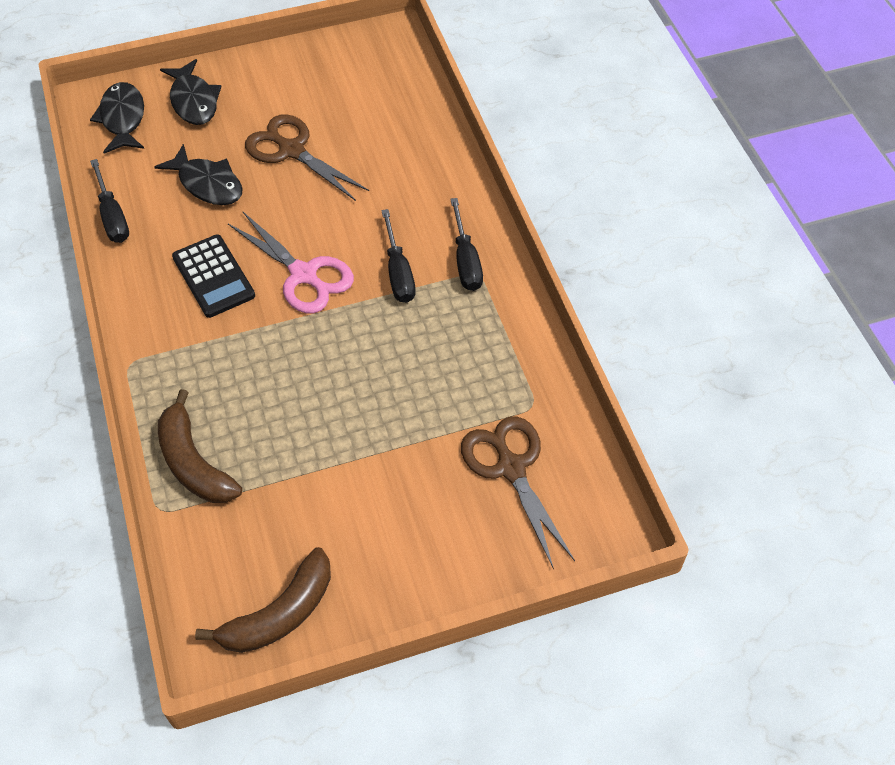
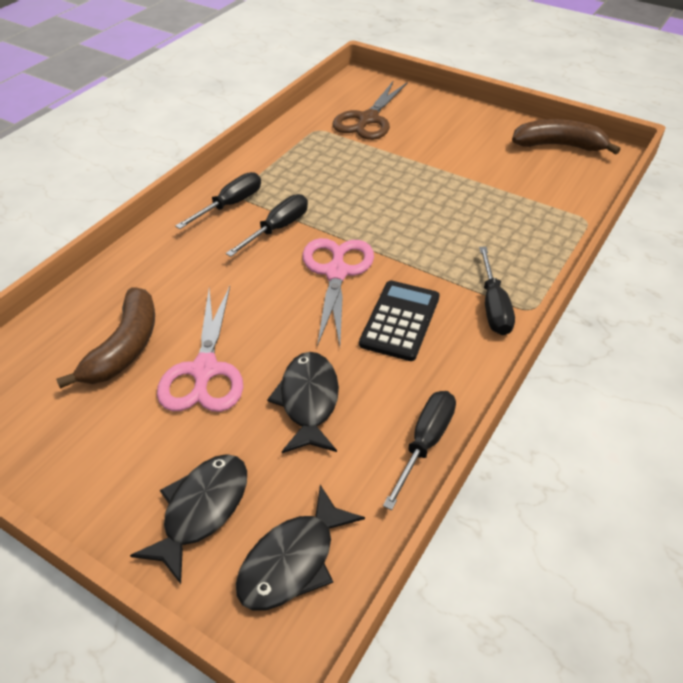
camera: 130 degrees left, 10 degrees down
(159, 343) = (493, 306): none -> black screwdriver
(194, 462) = (541, 227): brown banana -> brown banana (125, 347)
(292, 150) = (204, 370): brown scissors -> pink scissors

